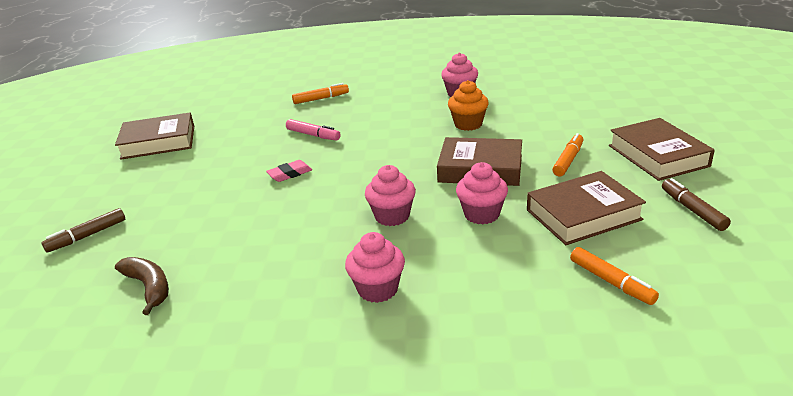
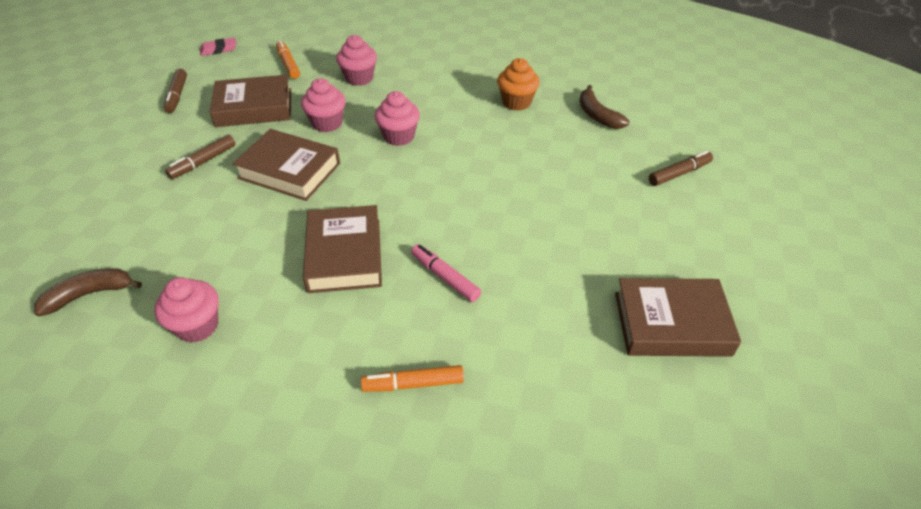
camera: 170 degrees left, 15 degrees up
(290, 174) = (483, 210): pink eraser -> pink eraser (219, 49)
(377, 289) = (433, 85): pink cupcake -> pink cupcake (359, 78)
(468, 124) = (245, 245): orange cupcake -> orange cupcake (516, 102)
(542, 91) = (89, 294): none -> brown banana
(568, 160) = (203, 162): orange marker -> brown marker
(658, 156) = (124, 148): brown book -> brown book (344, 255)

